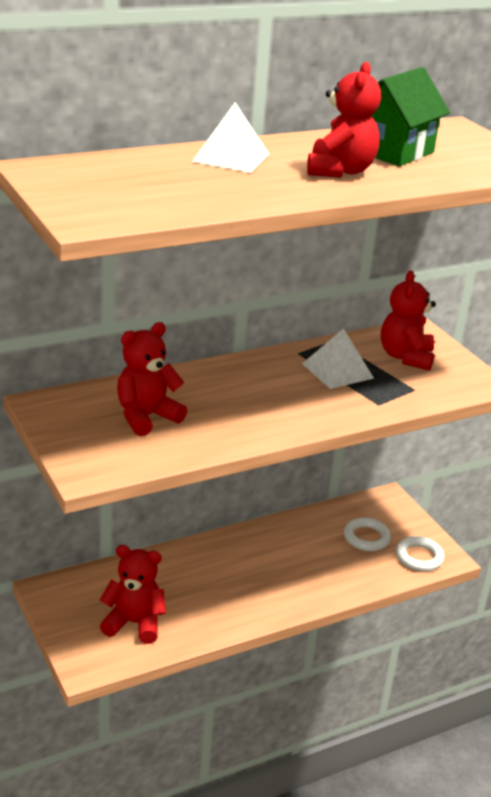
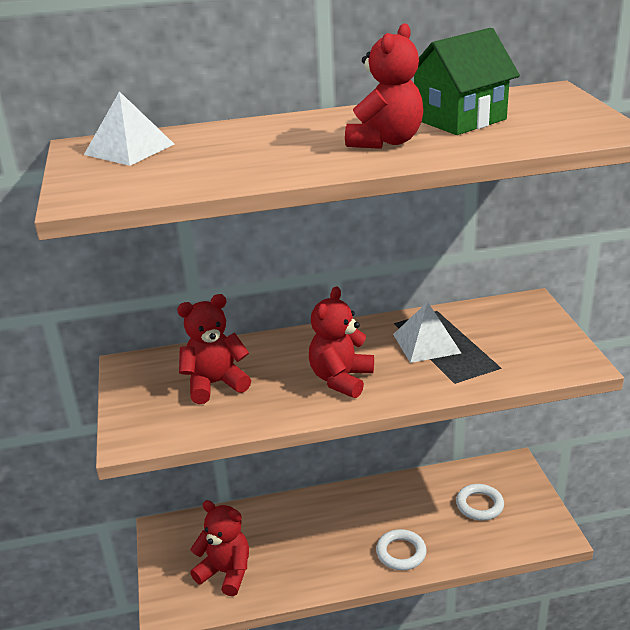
camera: 20 degrees right, 0 degrees up
(231, 157) = (281, 130): white pyramid -> white pyramid (129, 149)
(405, 357) = (505, 331): red teddy bear -> red teddy bear (341, 379)
(419, 557) = (528, 531): white ring -> white ring (401, 553)

